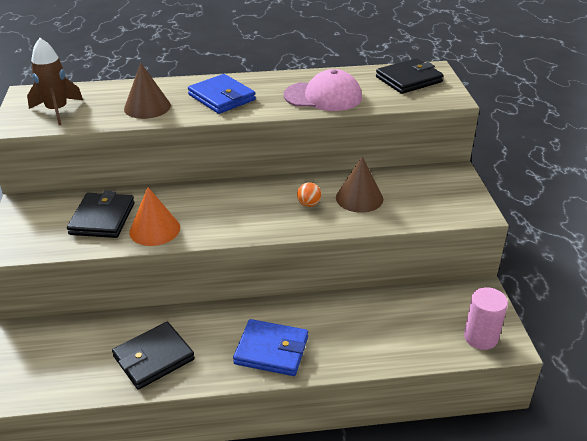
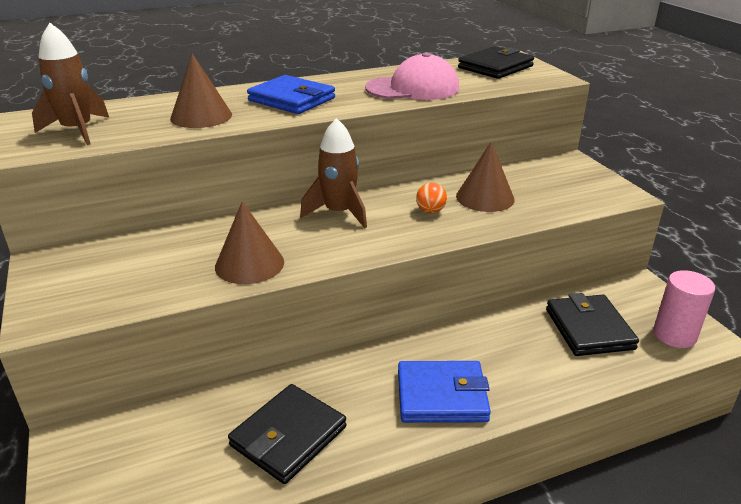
camera: 15 degrees left, 5 degrees down
(102, 218) = (170, 261): black wallet -> black wallet (589, 329)
(154, 229) = (249, 264): orange cone -> brown cone
(238, 195) = (339, 213): none -> brown rocket

